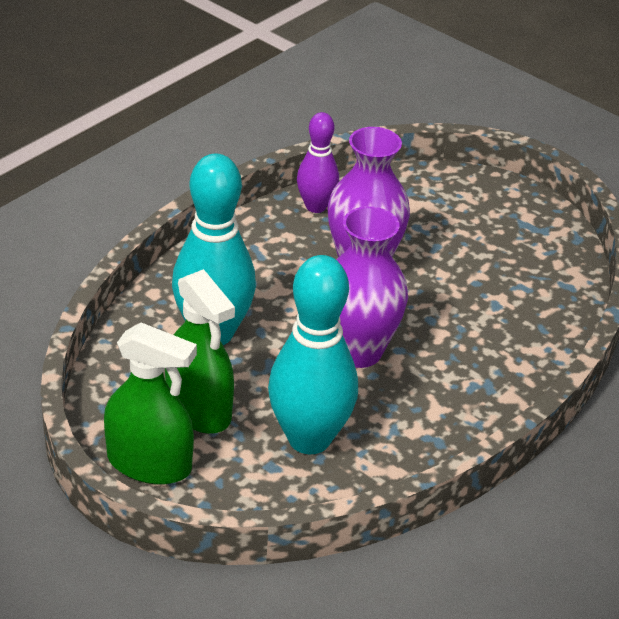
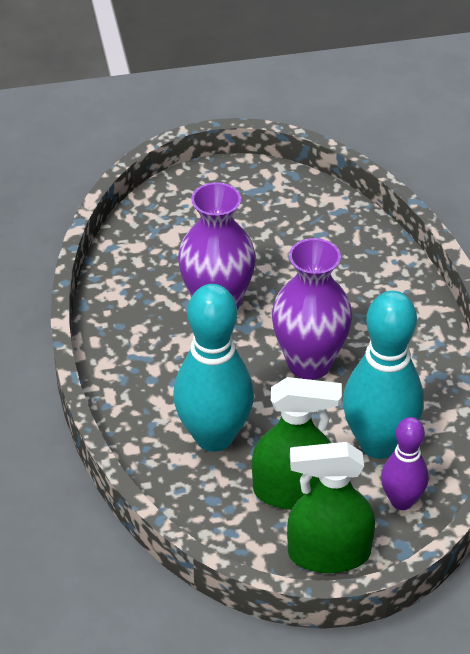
camera: 50 degrees left, 5 degrees up
(149, 463) = (329, 553): green spray bottle -> green spray bottle turned 150 degrees counterclockwise
(316, 206) = (119, 292): purple bowling pin -> purple bowling pin (401, 501)

